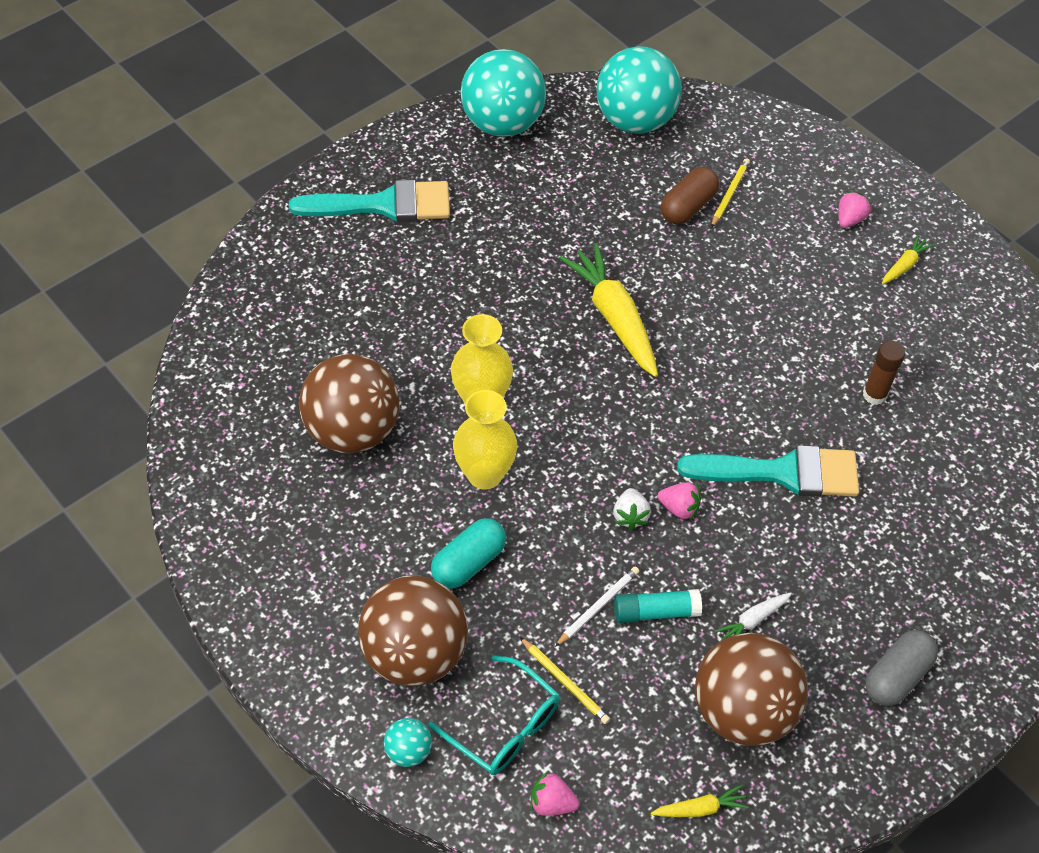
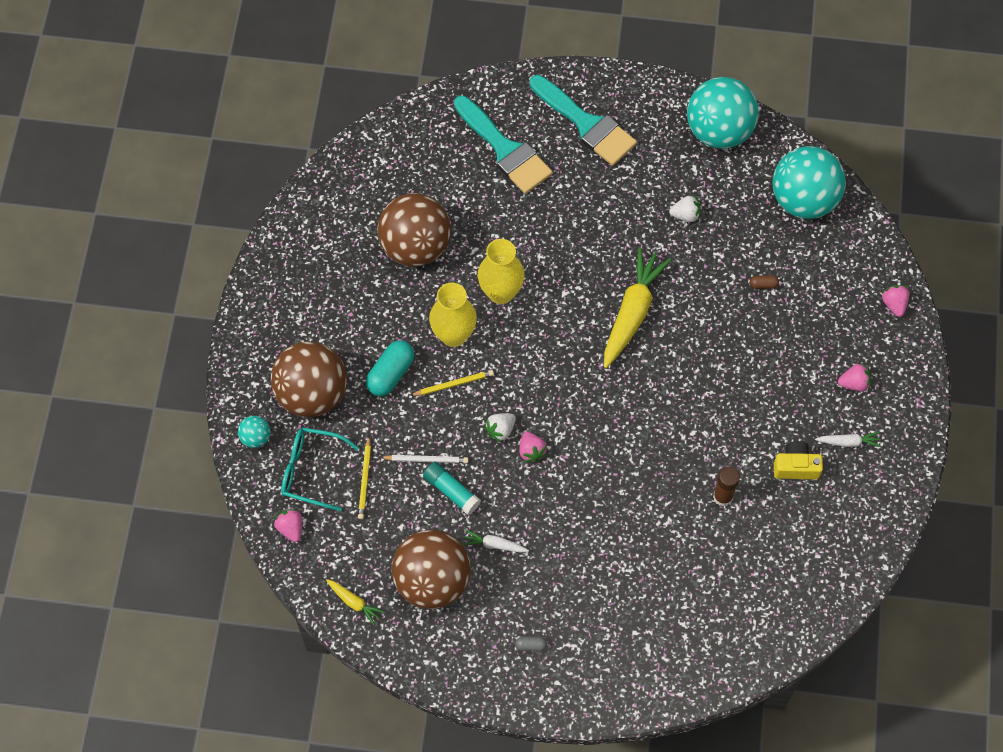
camera: 50 degrees right, 10 degrees up
(468, 562) = (390, 374): turquoise capsule -> turquoise capsule turned 60 degrees counterclockwise
(504, 726) = (312, 471): turquoise glasses -> turquoise glasses turned 105 degrees clockwise
(558, 206) = (685, 215): none -> white strawberry
(687, 207) = (763, 285): brown capsule -> brown capsule, size x0.47
(729, 194) = (800, 299): yellow pencil -> yellow pencil (453, 384)
(783, 472) = (612, 487): turquoise brush -> turquoise brush (505, 150)
(799, 139) = (894, 304): none -> pink strawberry
(894, 319) = (796, 467): none -> yellow camera
(896, 676) = (531, 645): grey capsule -> grey capsule, size x0.47
(904, 265) = (848, 442): yellow carrot -> white carrot

